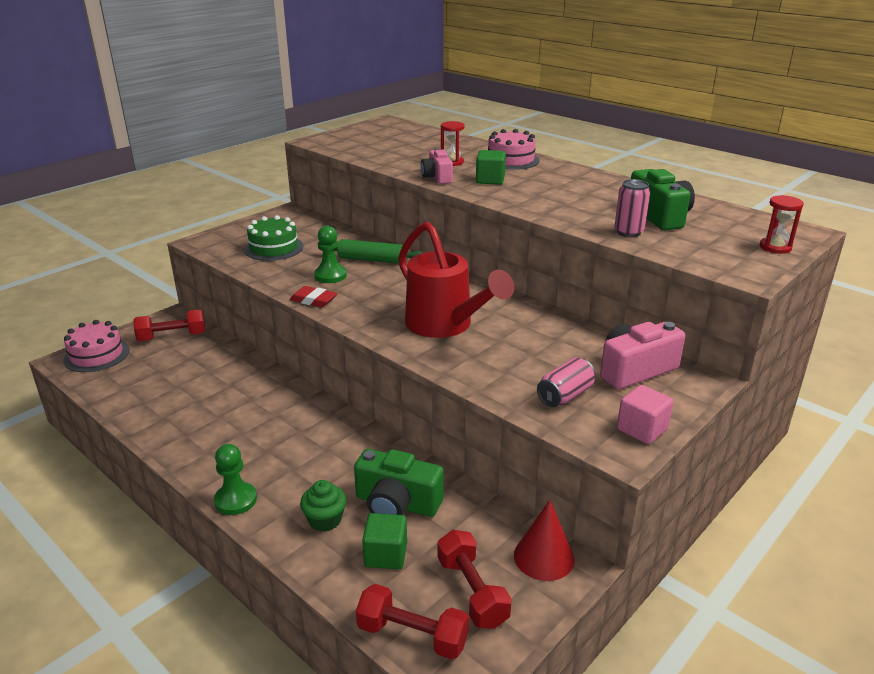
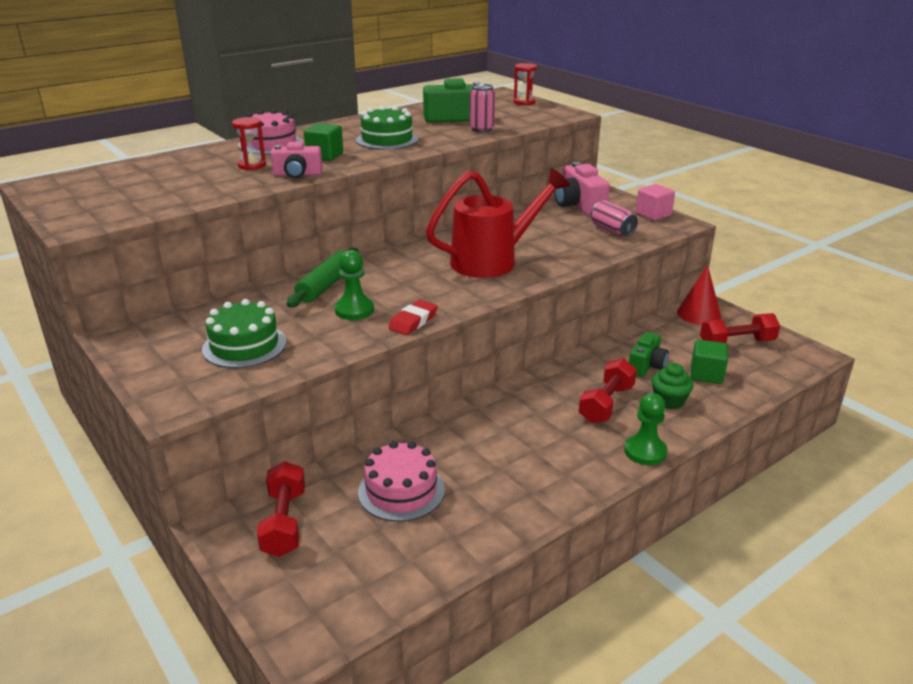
camera: 80 degrees left, 0 degrees up
(96, 355) = (301, 605): pink cake -> pink cake (401, 491)
(397, 504) = (646, 366): green camera -> green camera, size x0.65
(412, 635) = (782, 369): red dumbbell -> red dumbbell (606, 404)
(555, 196) = (387, 140): none -> green cake

